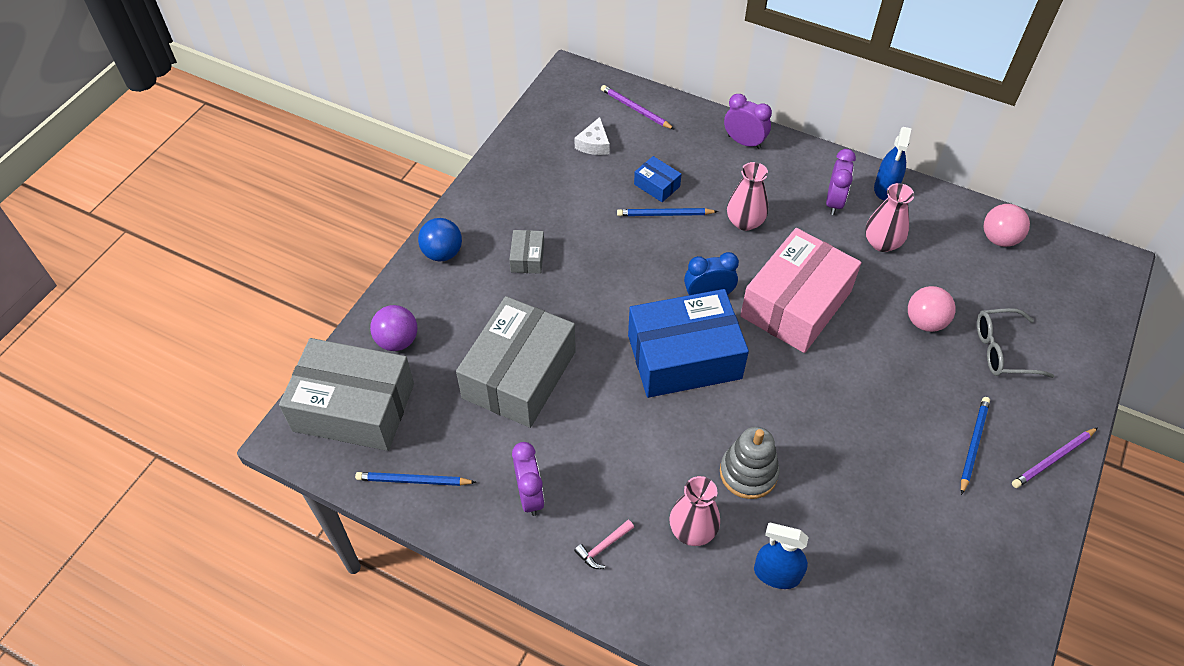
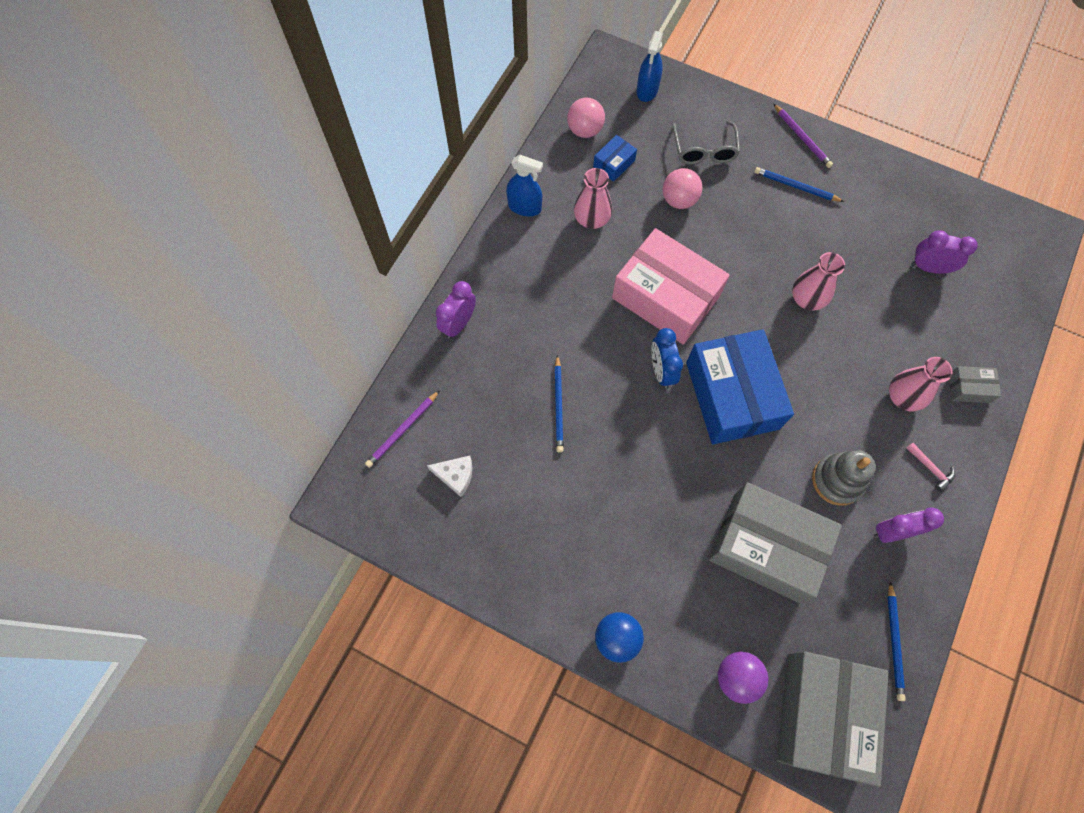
camera: 90 degrees left, 15 degrees up
(527, 258) = (620, 544): grey box -> grey box (969, 388)
(657, 185) = (518, 411): blue box -> blue box (614, 163)
(745, 222) = (568, 331): pink vase -> pink vase (807, 299)
(748, 473) = (844, 351): grey stacking toy -> grey stacking toy (837, 480)
(776, 574) = (930, 337): blue spray bottle -> blue spray bottle (647, 90)
(834, 202) = (542, 251): purple clock -> purple clock (929, 267)

